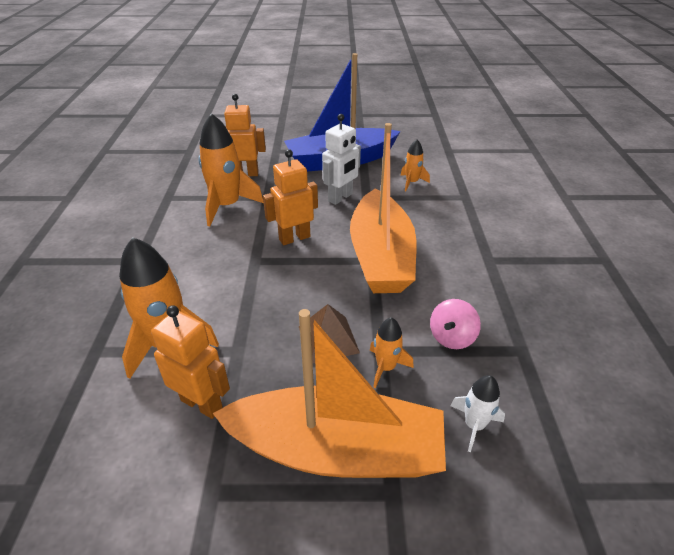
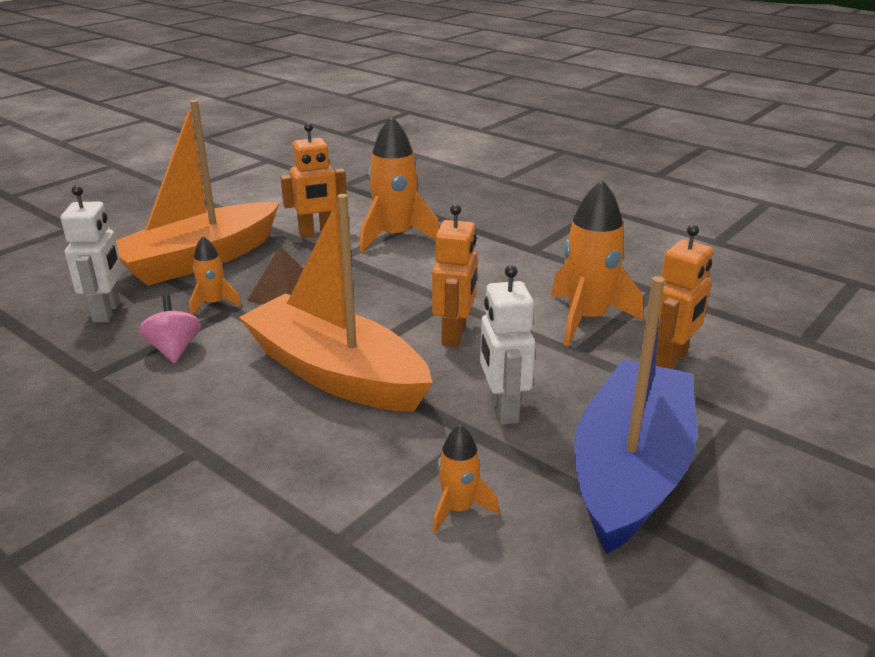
camera: 130 degrees right, 10 degrees down
(474, 425) = (107, 312): white rocket -> white robot

